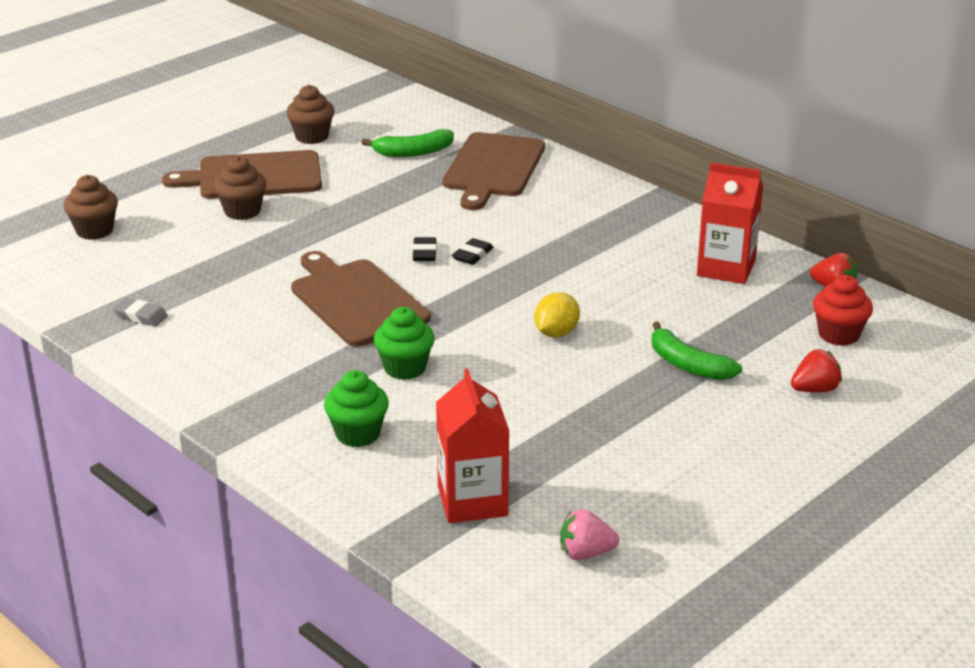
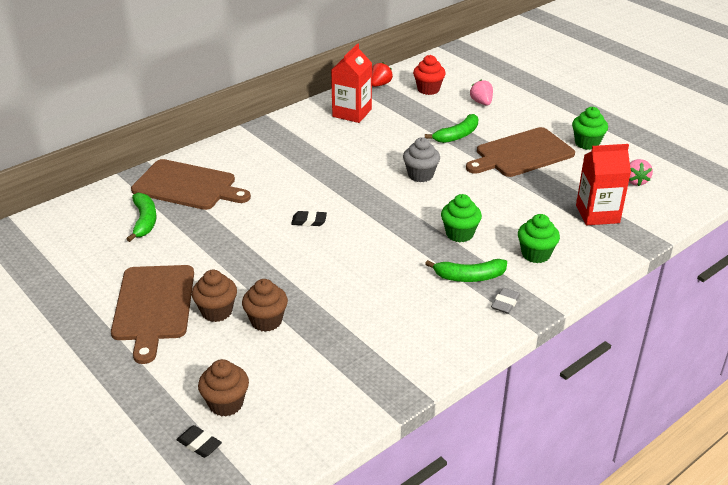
camera: 85 degrees left, 5 degrees up
(141, 316) = (381, 363): grey eraser -> grey eraser (505, 303)
(303, 376) = (469, 277): none -> green banana
(312, 137) = (89, 274): brown cupcake -> brown cupcake (266, 321)
(356, 300) = (371, 252): brown cutting board -> brown cutting board (521, 154)
(472, 255) = (316, 201): black eraser -> black eraser (199, 444)
(556, 333) = (420, 175): yellow lemon -> grey cupcake
(706, 504) = (587, 143): none -> green cupcake
(815, 389) = (481, 102): red strawberry -> pink strawberry

